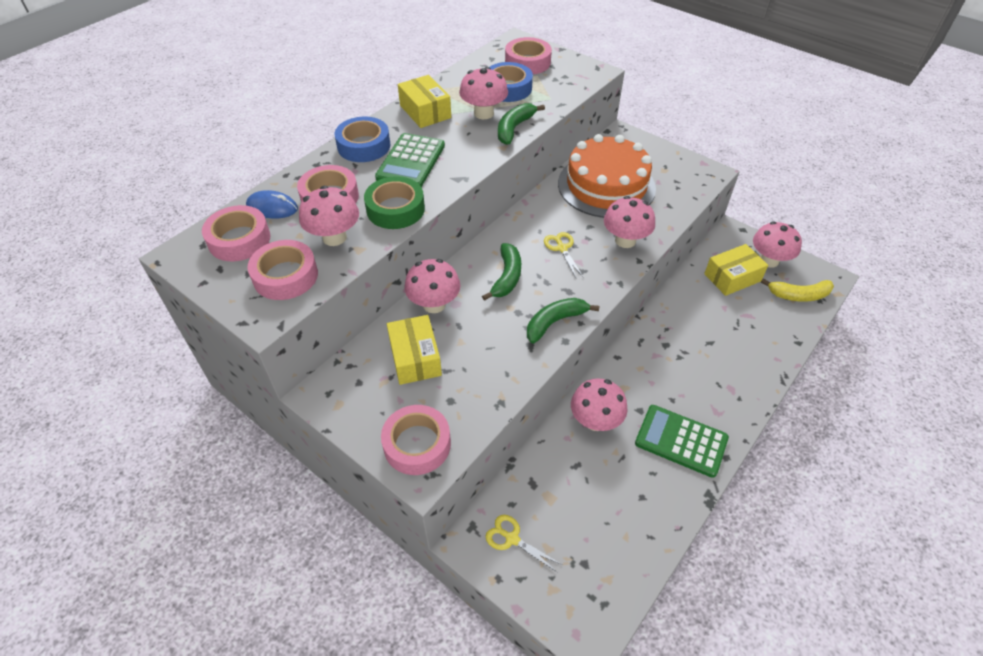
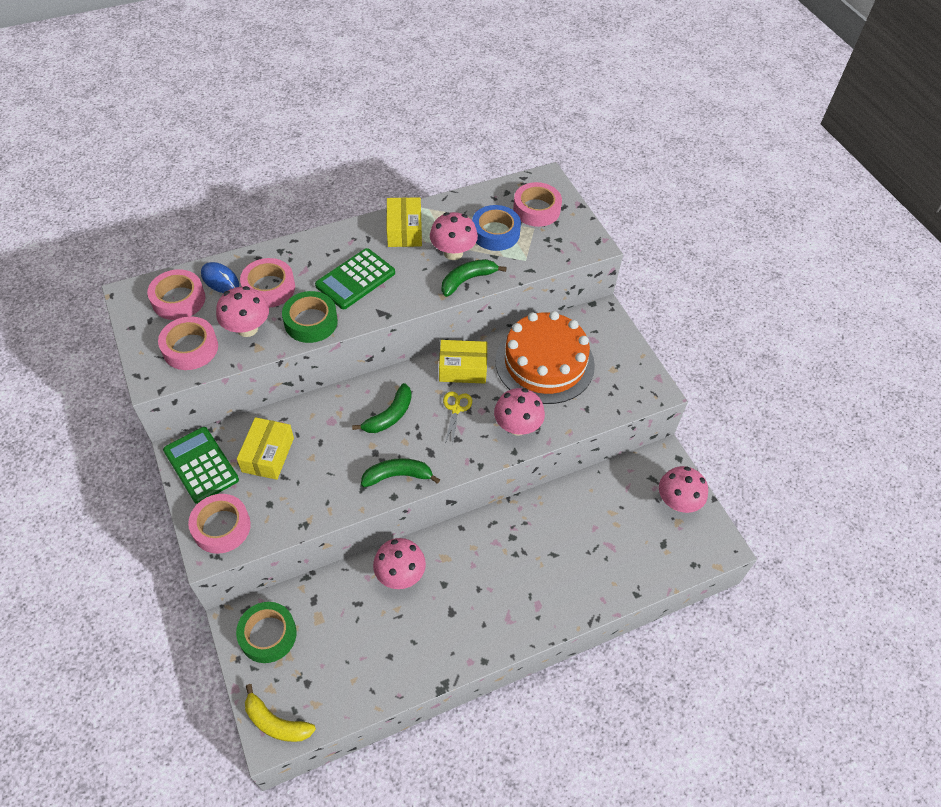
camera: 25 degrees right, 5 degrees up
(364, 146) = (329, 247): blue tape -> none
(434, 304) = (314, 414): pink mushroom -> none
(512, 539) = (268, 635): yellow scissors -> green tape
(681, 441) = (457, 627): green calculator -> green calculator (201, 465)
(732, 277) = (626, 502): yellow box -> yellow box (462, 368)
(798, 295) = (676, 550): yellow banana -> yellow banana (276, 722)

